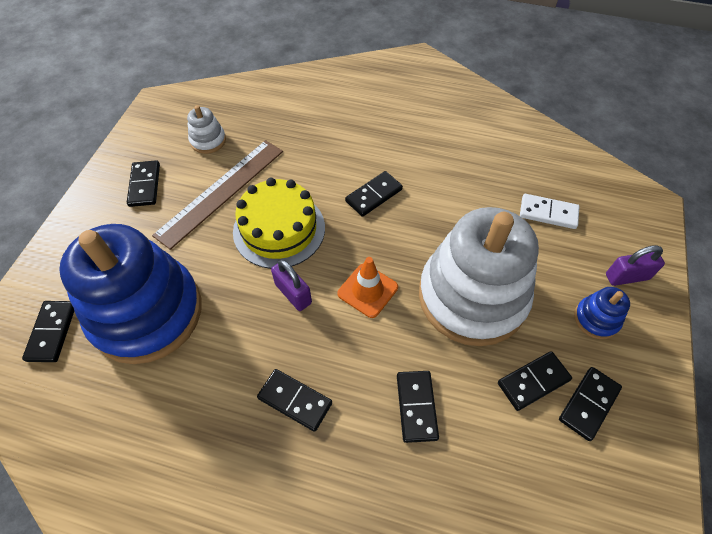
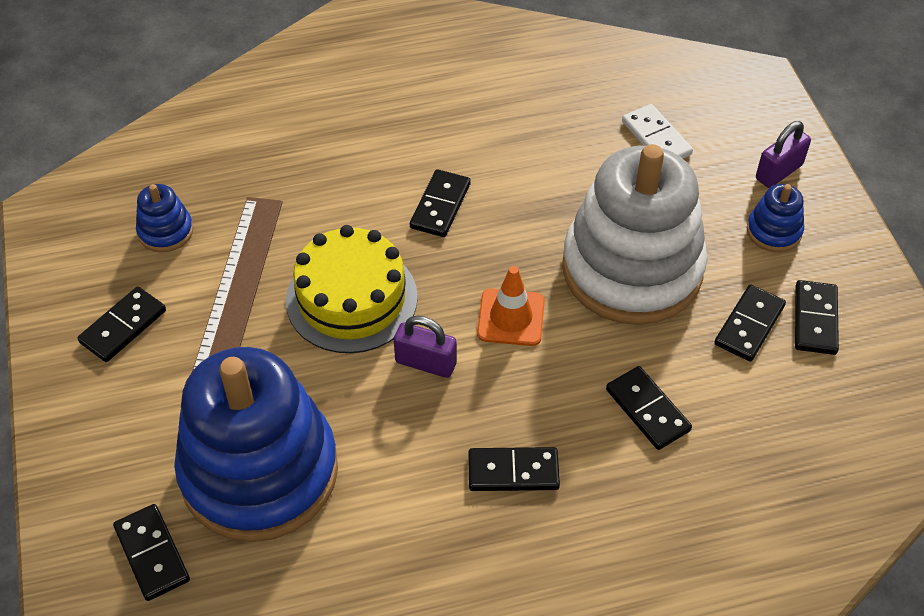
camera: 30 degrees left, 5 degrees down
(144, 185) = (123, 326): black domino -> black domino turned 75 degrees clockwise
(208, 141) = (165, 231): white stacking toy -> blue stacking toy
(548, 213) = (656, 138): white domino -> white domino turned 75 degrees clockwise

